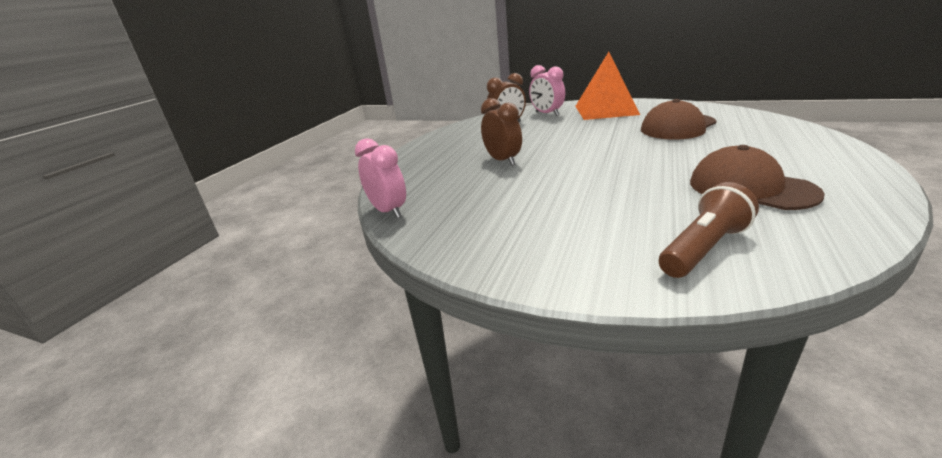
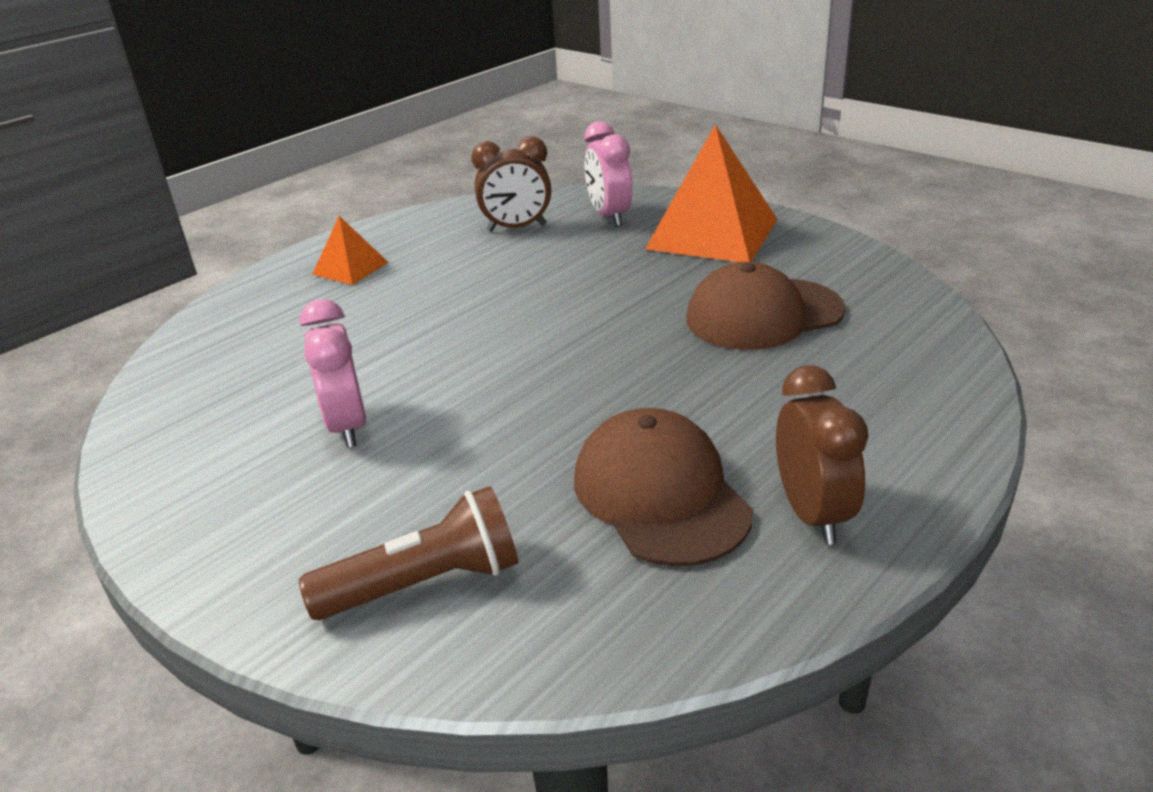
camera: 20 degrees right, 5 degrees up
(388, 211) = (156, 370): pink clock -> pink clock (348, 426)
(441, 153) = (350, 268): none -> orange pyramid
(503, 161) = (408, 313): brown clock -> brown clock (812, 514)

